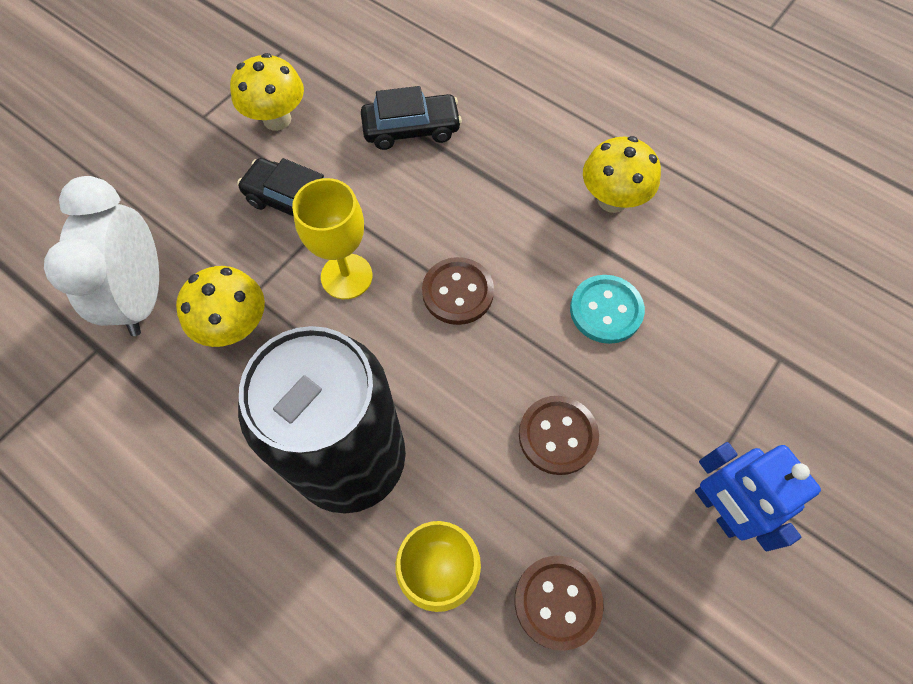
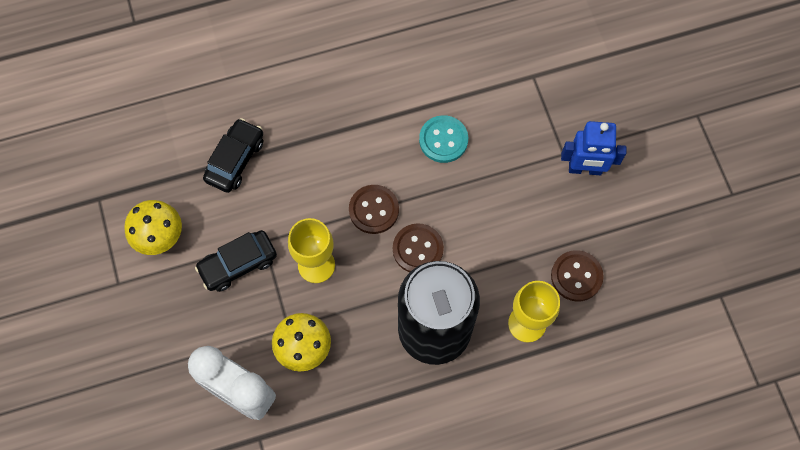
camera: 55 degrees left, 5 degrees up
(557, 436) = (495, 217): brown button -> brown button (418, 249)
(612, 200) = (377, 83): yellow mushroom -> none

